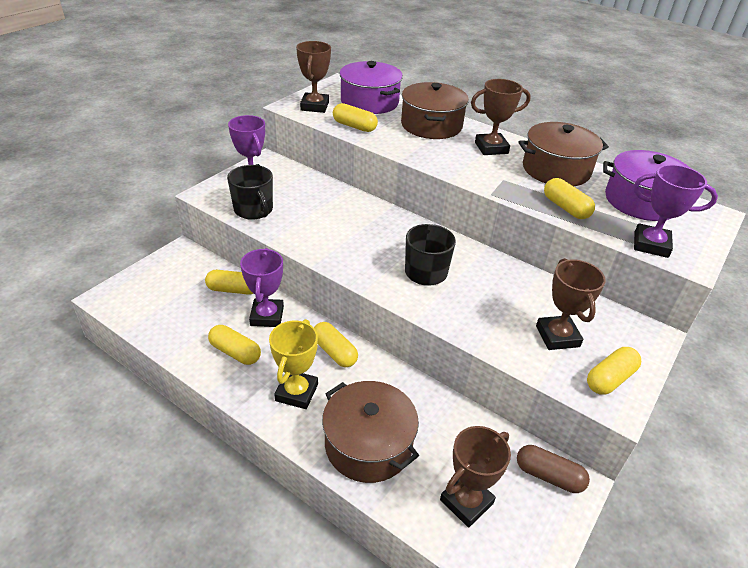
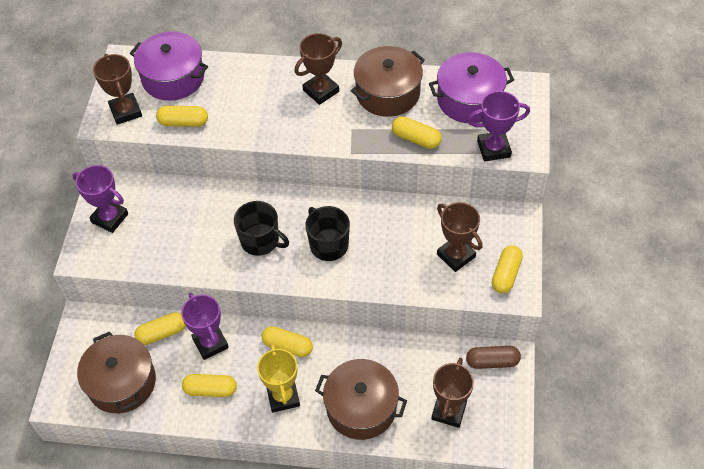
camera: 25 degrees left, 15 degrees up
(254, 210) = (140, 253): black mug -> black mug (260, 241)
(431, 125) = (252, 85): brown pot -> brown pot (122, 382)

